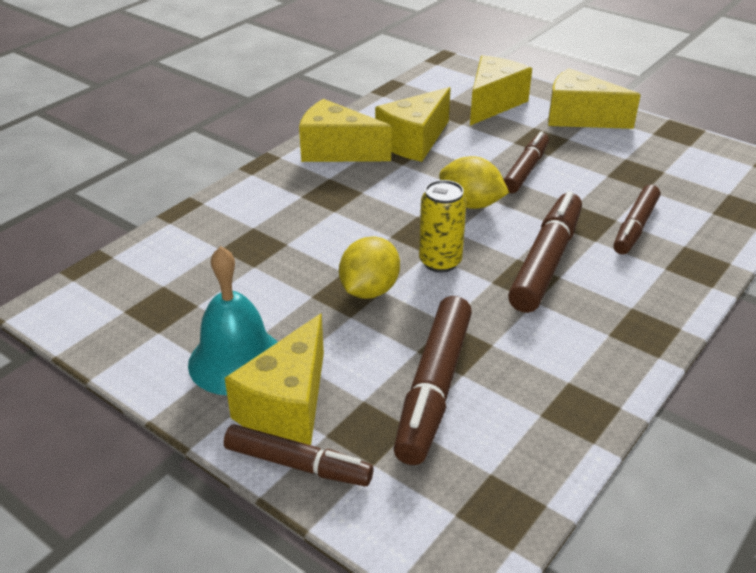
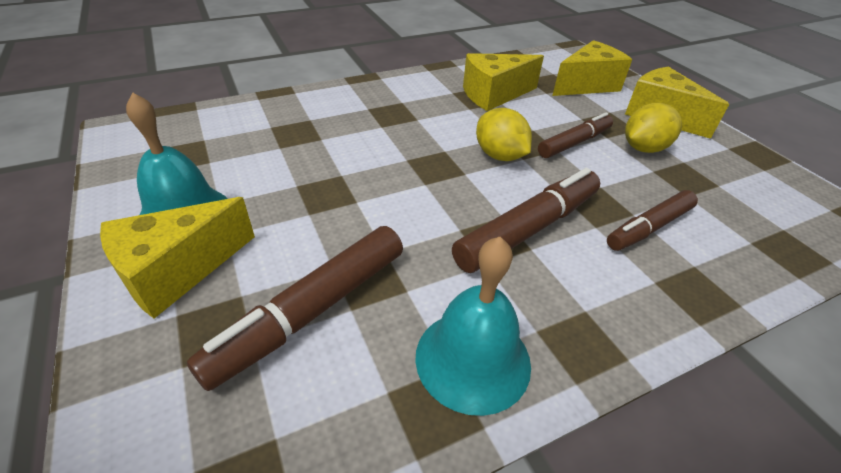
camera: 25 degrees right, 5 degrees up
(298, 465) = (122, 333): brown marker -> none
(336, 151) = (426, 85): yellow cheese -> none
(369, 290) = (345, 197): yellow lemon -> yellow lemon (643, 148)
(440, 262) = (428, 195): yellow can -> none
(580, 370) = (473, 359): none -> turquoise bell

